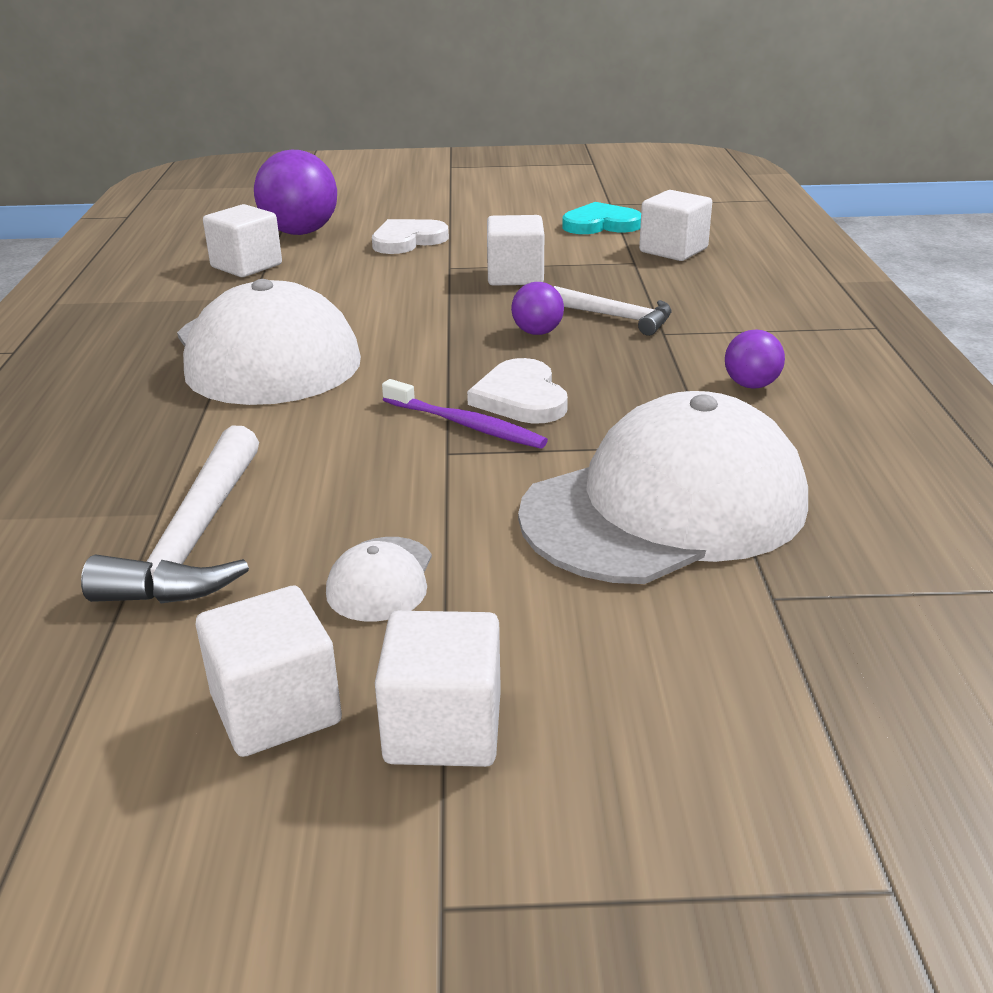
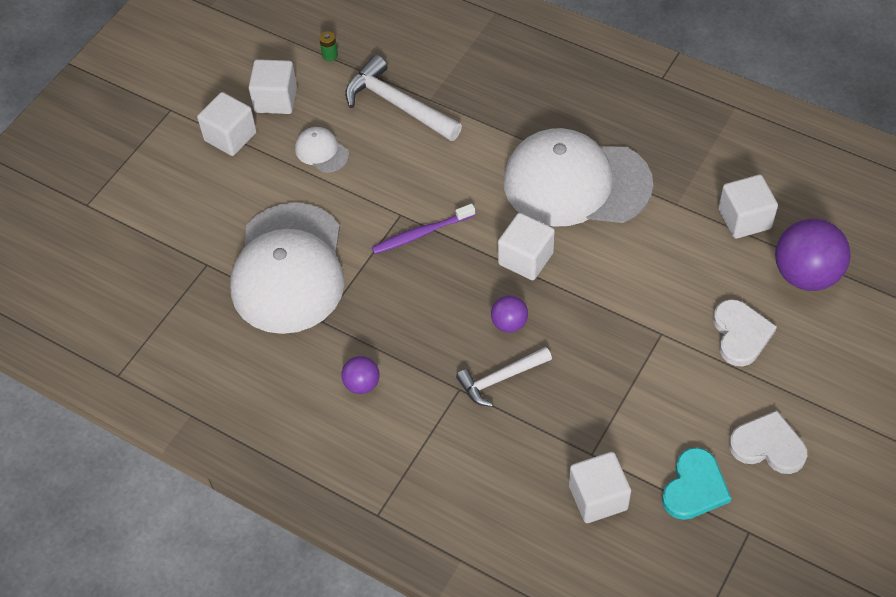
camera: 125 degrees right, 25 degrees up
(78, 687) = (330, 55): none -> green battery
(515, 276) = (614, 363): white cube -> white cube (525, 258)
(521, 397) = (432, 271): white heart -> white heart (768, 445)

